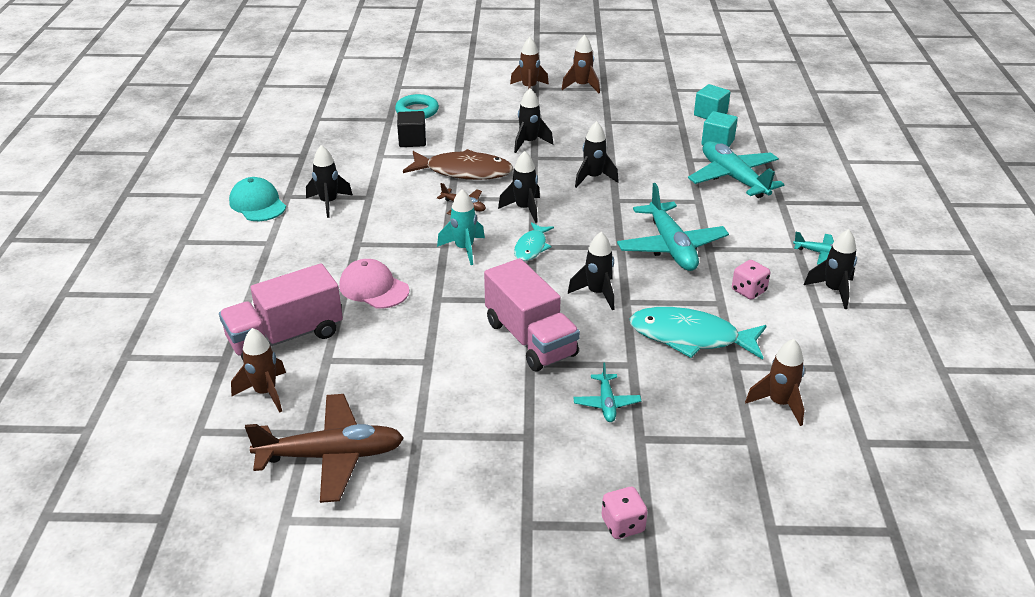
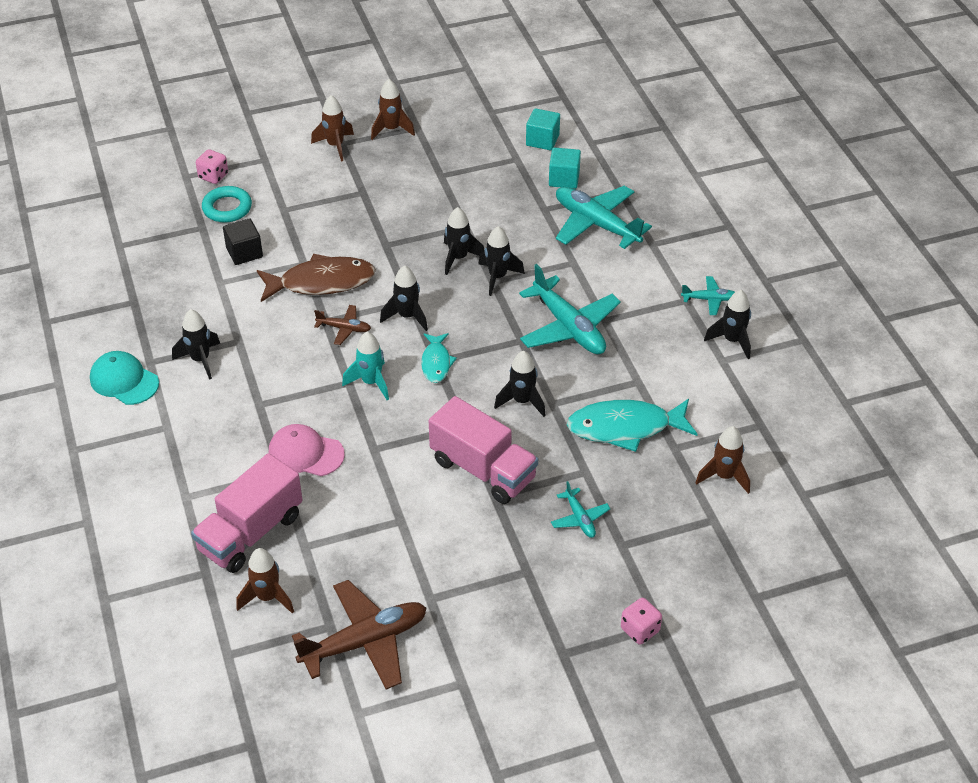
camera: 20 degrees left, 10 degrees up
(529, 143) = (371, 225): black rocket -> black rocket (497, 277)
(748, 291) = (658, 361): pink dice -> pink dice (213, 176)

